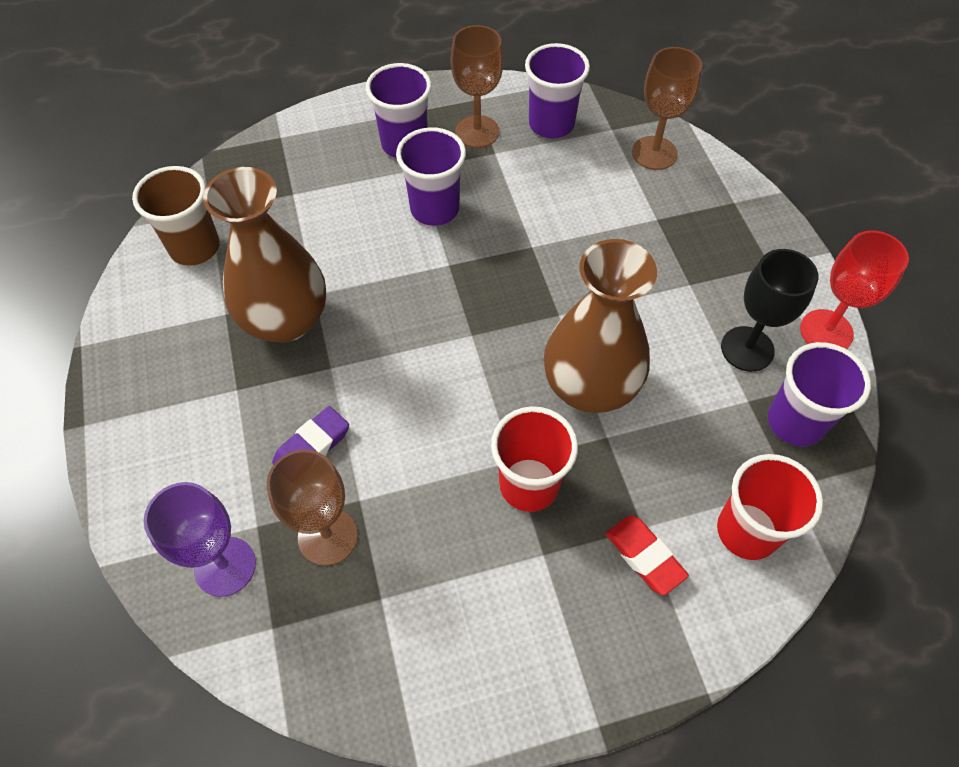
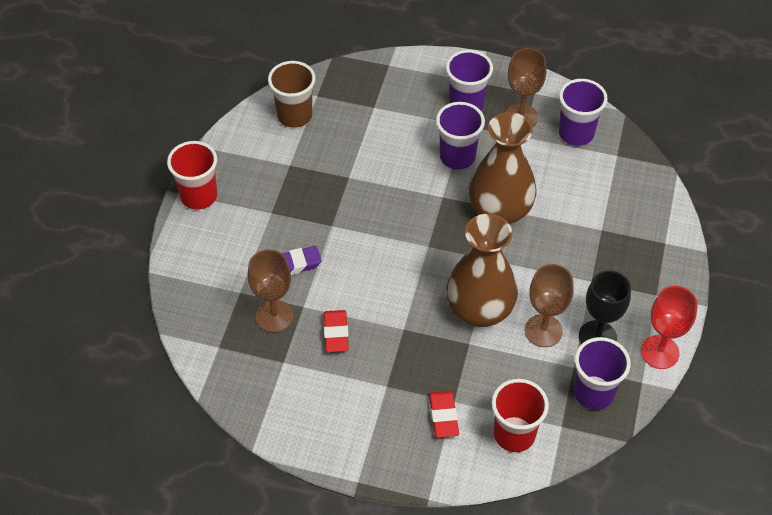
camera: 30 degrees right, 5 degrees down
(225, 566) = (212, 304): purple goblet -> none
(285, 320) = (322, 185): brown vase -> brown vase (499, 211)
(428, 516) = (336, 333): none -> red eraser
(529, 485) = (404, 346): red cup -> red cup (199, 196)
(654, 153) = (634, 185): brown goblet -> brown goblet (543, 331)

